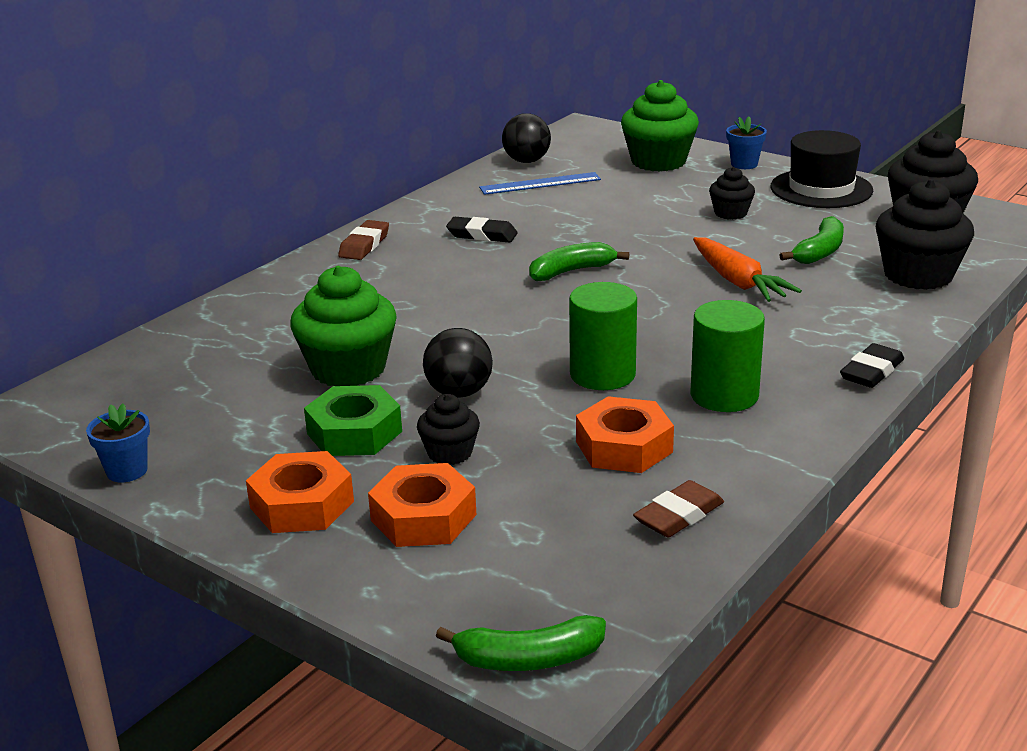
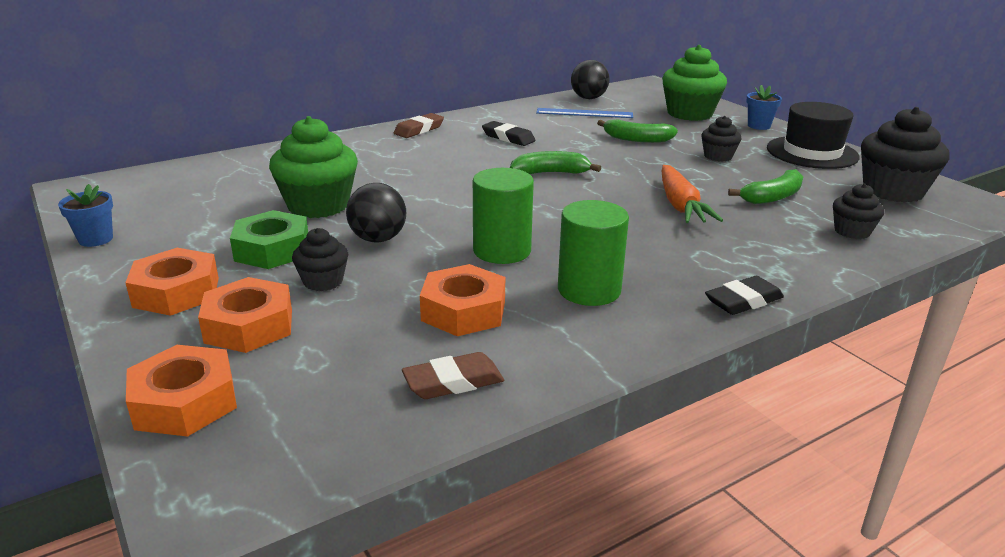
camera: 20 degrees right, 0 degrees up
(444, 603) = (185, 402): none -> orange nut
(528, 659) = (195, 475): green banana -> green banana (636, 139)
(918, 275) = (852, 231): black cupcake -> black cupcake, size x0.54

